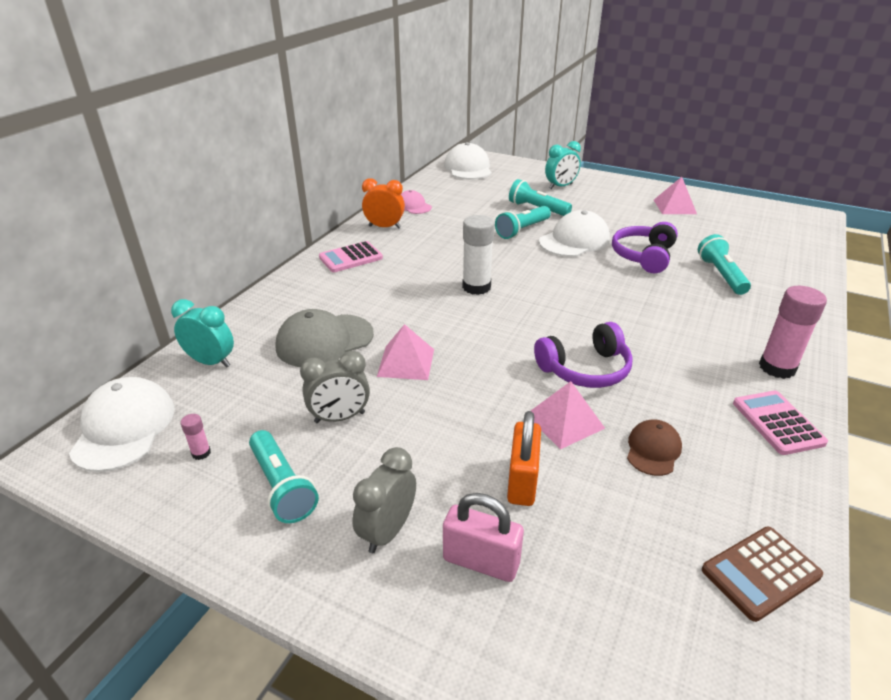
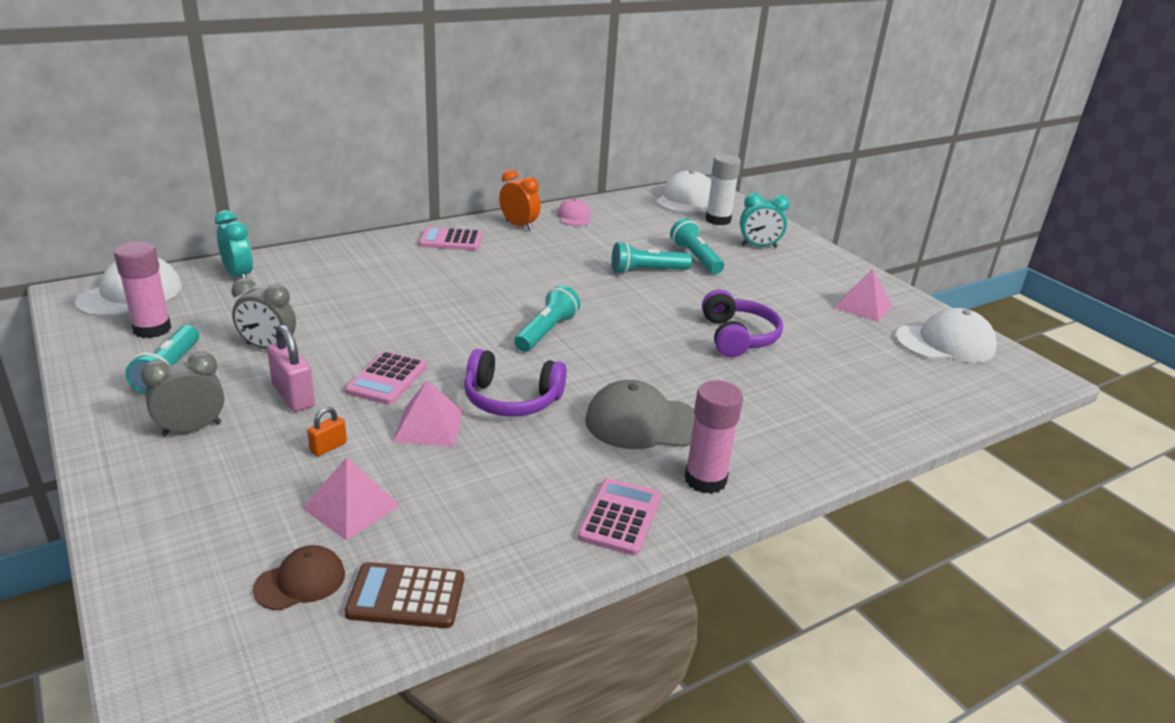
camera: 30 degrees right, 5 degrees down
(201, 453) = (152, 329): pink glue stick -> pink glue stick, size x2.21
(324, 341) = (336, 293): grey cap -> grey cap (643, 423)
(406, 362) = (372, 332): pink pyramid -> pink pyramid (351, 506)
(476, 287) = (522, 301): white glue stick -> white glue stick (718, 220)
(476, 397) = (387, 379): none -> pink calculator
(481, 561) = (221, 477): pink padlock -> pink padlock (293, 396)
(522, 481) = (328, 447): orange padlock -> orange padlock, size x0.55
(574, 240) = (686, 298): white cap -> white cap (945, 343)
(643, 256) = (737, 337): purple headphones -> purple headphones turned 120 degrees clockwise
(653, 450) = (467, 479): brown cap -> brown cap (300, 581)
(721, 275) = (797, 384): turquoise flashlight -> turquoise flashlight (546, 332)

